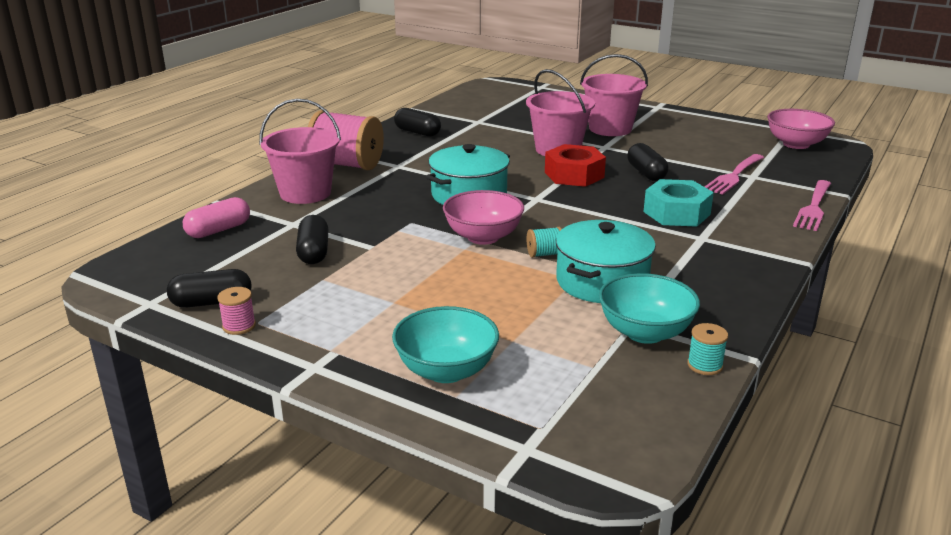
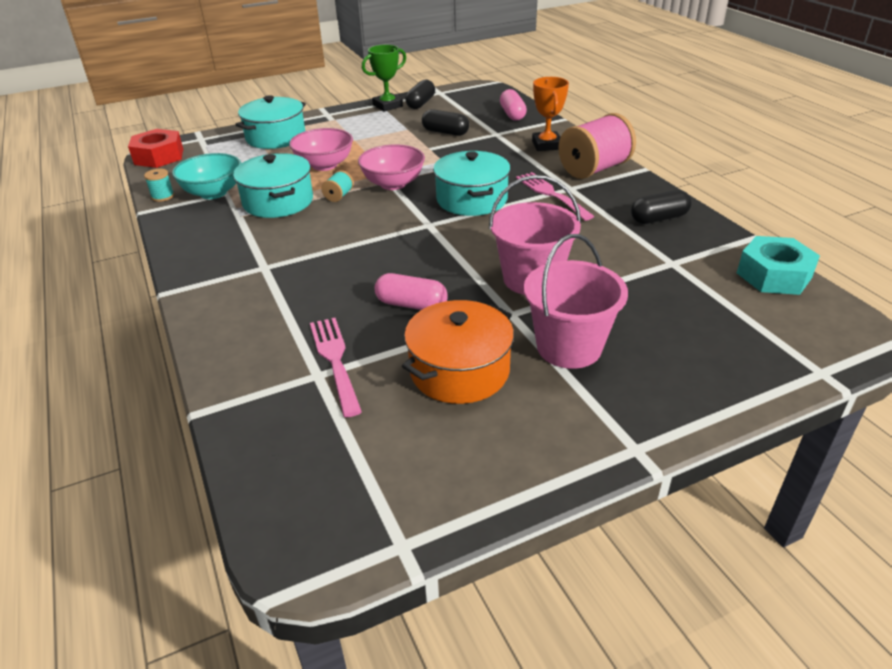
camera: 125 degrees right, 10 degrees up
(239, 326) = (387, 106): pink spool -> green trophy
(305, 193) = (546, 145): pink bucket -> orange trophy
(446, 370) = (276, 137): turquoise bowl -> turquoise pot
(574, 175) = (456, 261): red nut -> red nut (159, 156)
(646, 173) = (411, 304): black capsule -> pink capsule
(676, 213) = (315, 277): turquoise nut -> turquoise nut (774, 275)
(677, 146) = (459, 371): none -> orange pot
(796, 144) = (348, 496): pink bowl -> pink bowl (324, 165)
(813, 207) = (209, 365): pink fork -> pink fork (551, 194)

